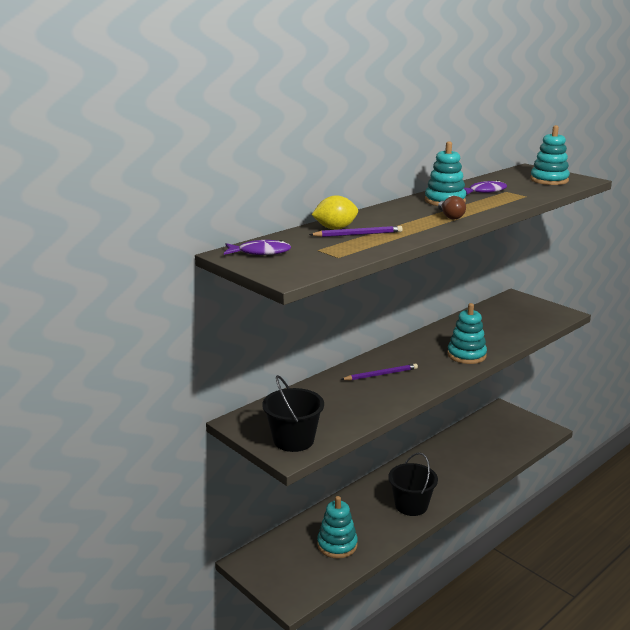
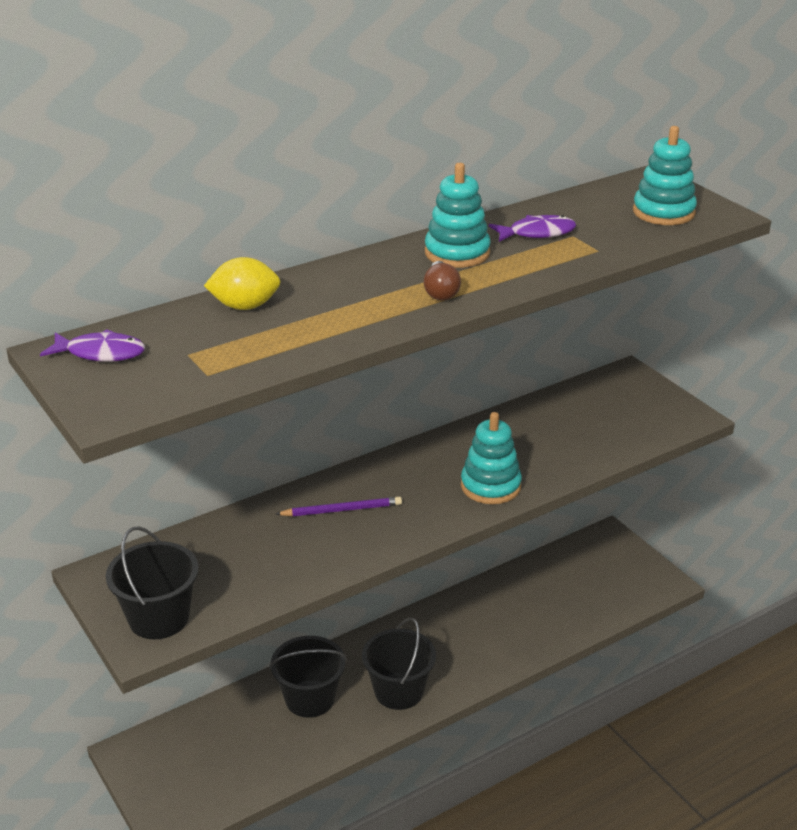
camera: 10 degrees right, 10 degrees up
(337, 545) = (266, 743): turquoise stacking toy -> none
(355, 516) = (310, 699): none -> black bucket
(358, 234) = (270, 323): purple pencil -> none

